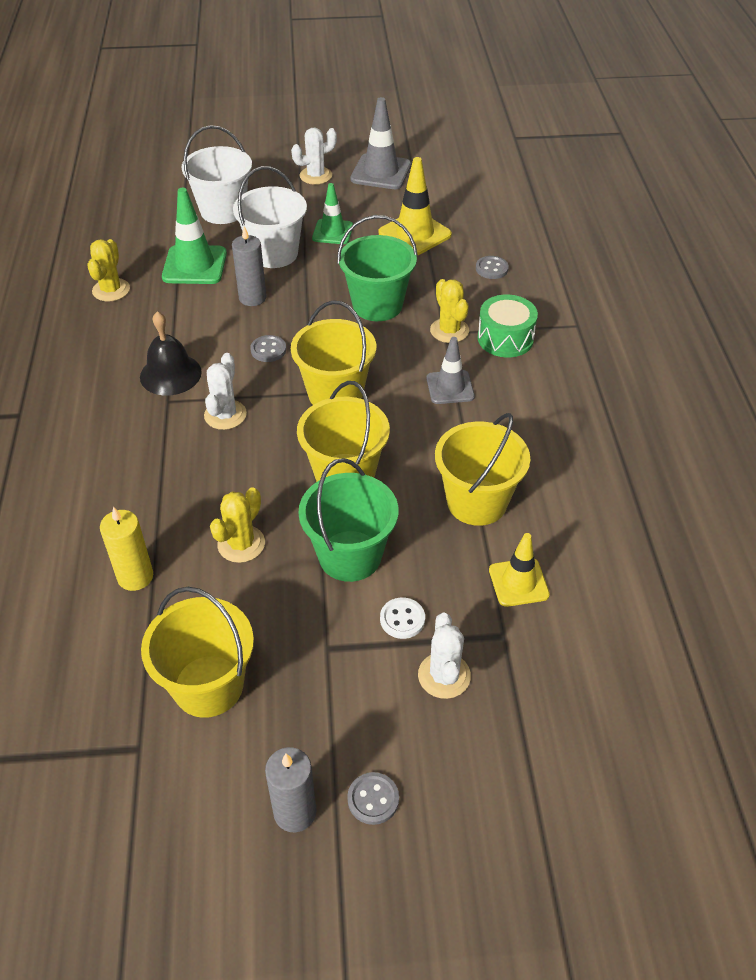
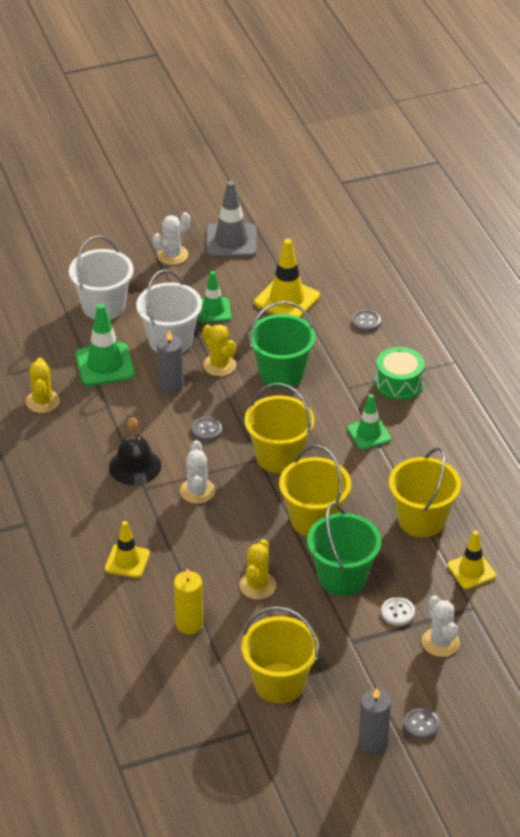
camera: 15 degrees left, 5 degrees down
(104, 481) = (127, 561): none -> yellow traffic cone
(449, 330) = (350, 385): yellow cactus -> yellow cactus (219, 365)
(450, 387) = (369, 434): grey traffic cone -> green traffic cone

